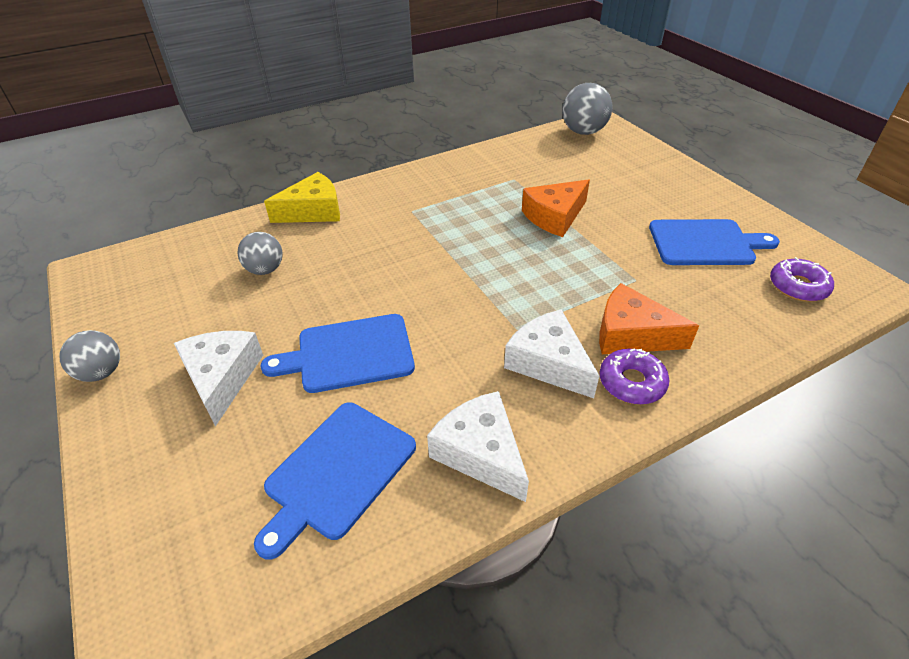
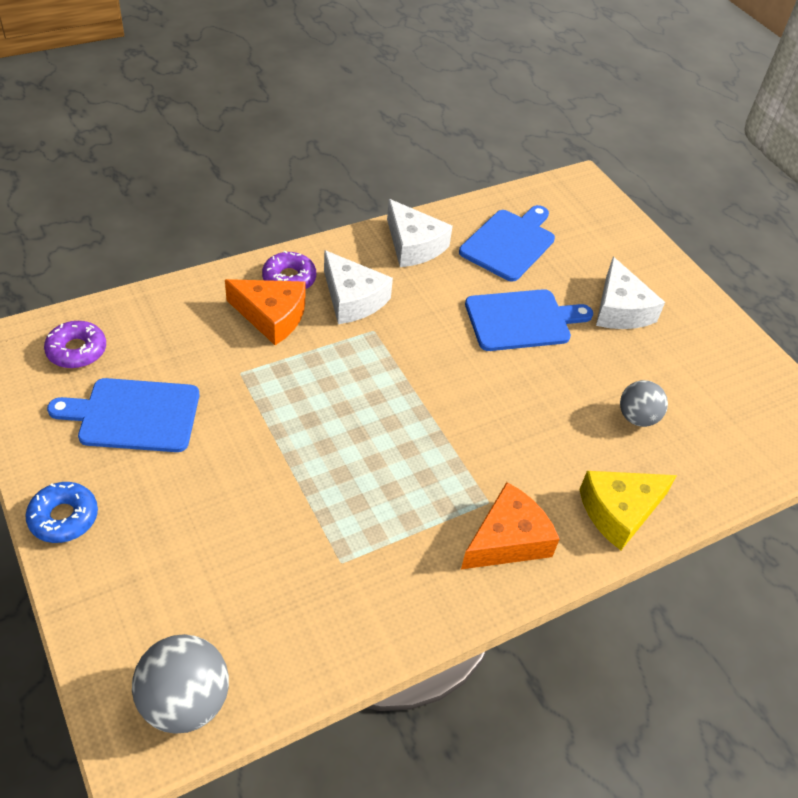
camera: 175 degrees right, 5 degrees up
(101, 372) = (721, 322): grey ball -> none
(555, 216) = (301, 474): orange cheese -> orange cheese (507, 539)
(705, 187) = (64, 517): none -> blue donut

